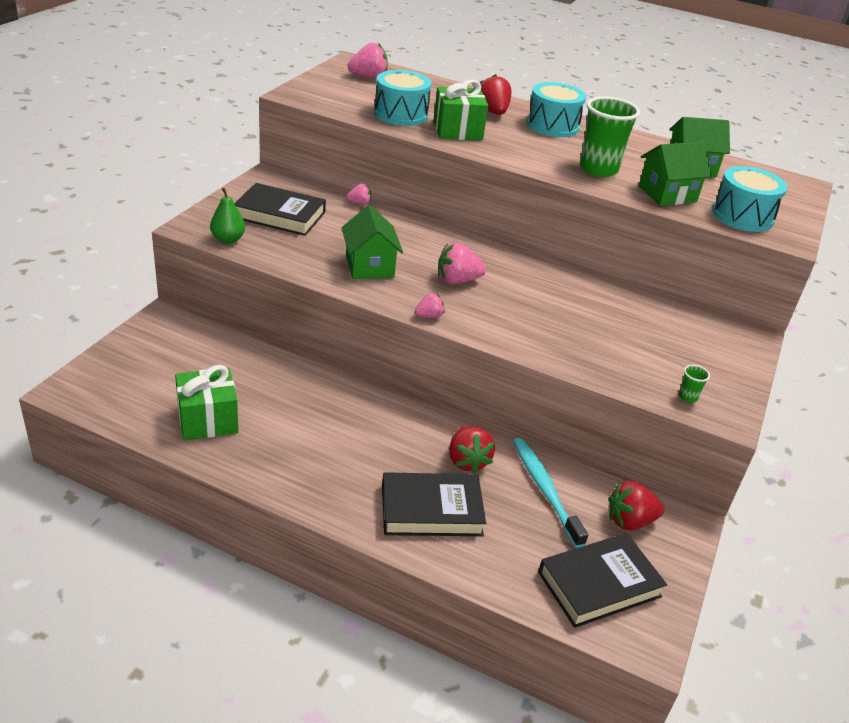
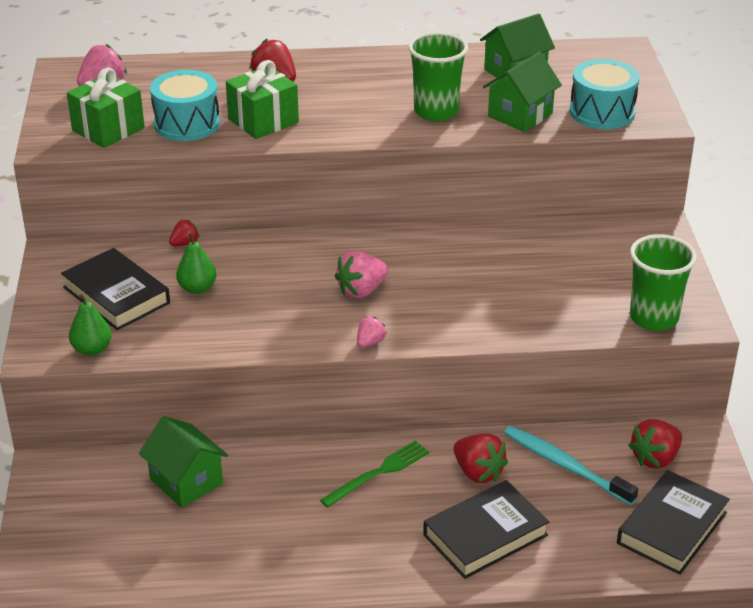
camera: 25 degrees left, 0 degrees up
(208, 420) = (202, 555): green gift -> green gift (108, 129)
(280, 215) = (116, 295): black book -> black book turned 60 degrees clockwise
(339, 232) = (197, 288): none -> green pear
(359, 203) = (185, 243): pink strawberry -> red strawberry
(369, 266) = (264, 314): green house -> green house (186, 481)
(389, 425) = (378, 473): none -> green fork
(552, 126) = (348, 74): turquoise drum -> none
(687, 397) = (653, 318): green cup -> green cup, size x2.45

